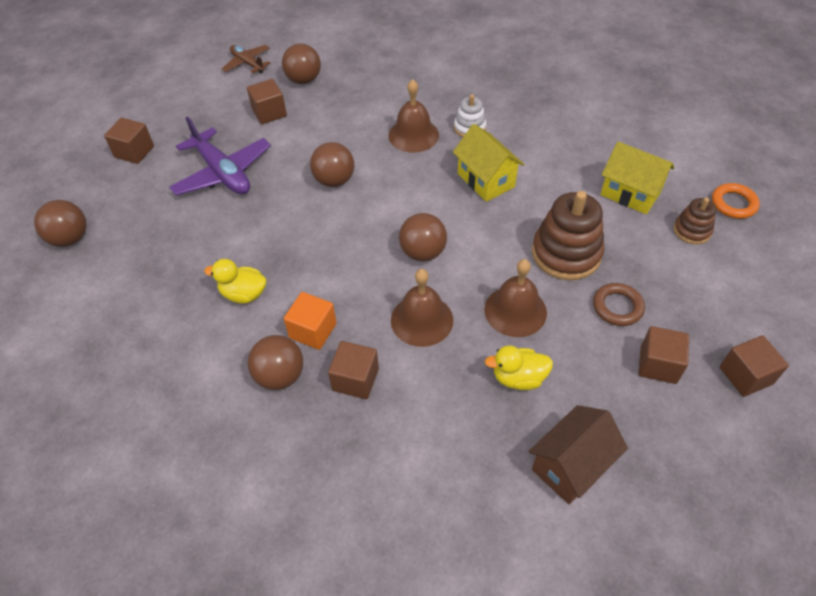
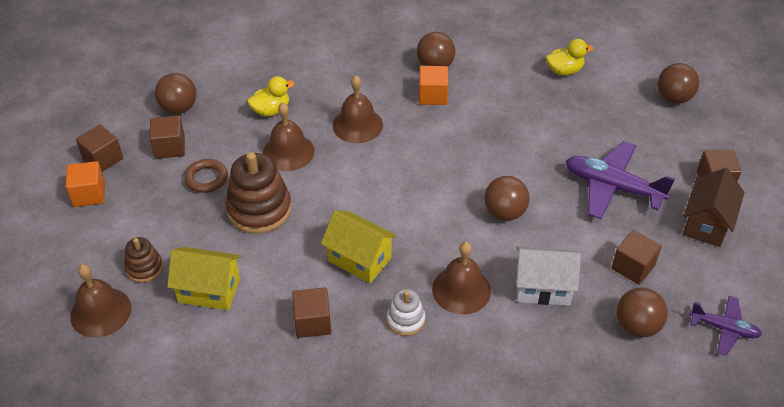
camera: 155 degrees right, 5 degrees down
(244, 294) = (502, 102): yellow duck -> yellow duck (564, 71)
(248, 63) = (724, 328): brown plane -> purple plane
(349, 119) = (542, 288): none -> white house
(355, 379) = (383, 78): brown cube -> brown cube (313, 322)
(423, 252) = (384, 173): brown ball -> brown ball (179, 108)
(571, 466) = (222, 76): brown house -> brown house (706, 223)
(733, 204) = (101, 312): orange ring -> brown bell
(758, 330) = (89, 194): none -> orange cube

